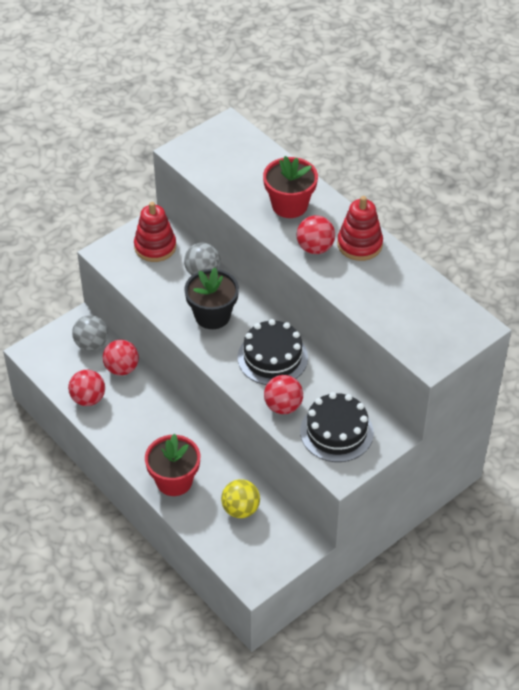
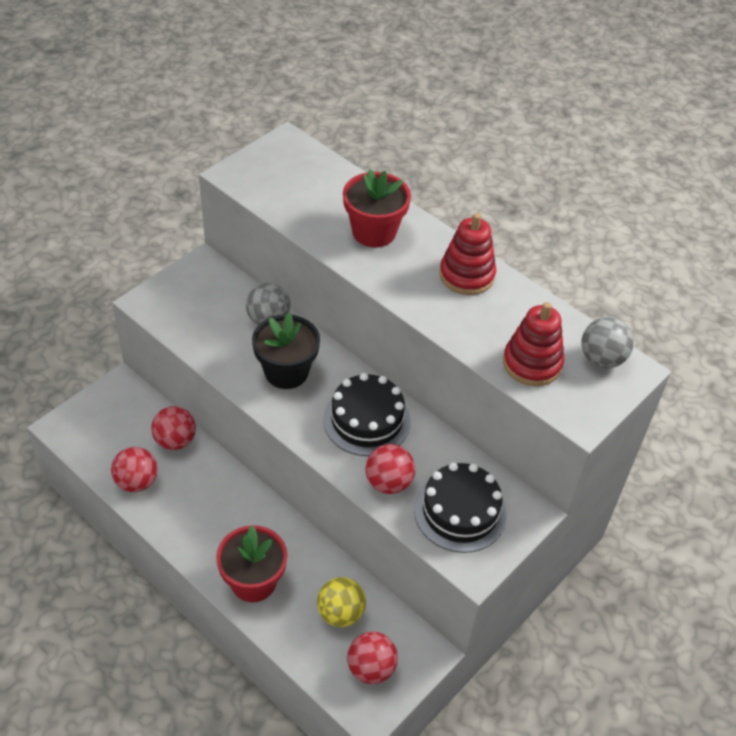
camera: 10 degrees left, 0 degrees up
(91, 344) = (136, 412): grey ball -> grey ball (601, 359)
(155, 247) = (207, 291): red stacking toy -> red stacking toy (532, 363)
(315, 248) = (413, 282): red ball -> red ball (371, 668)

